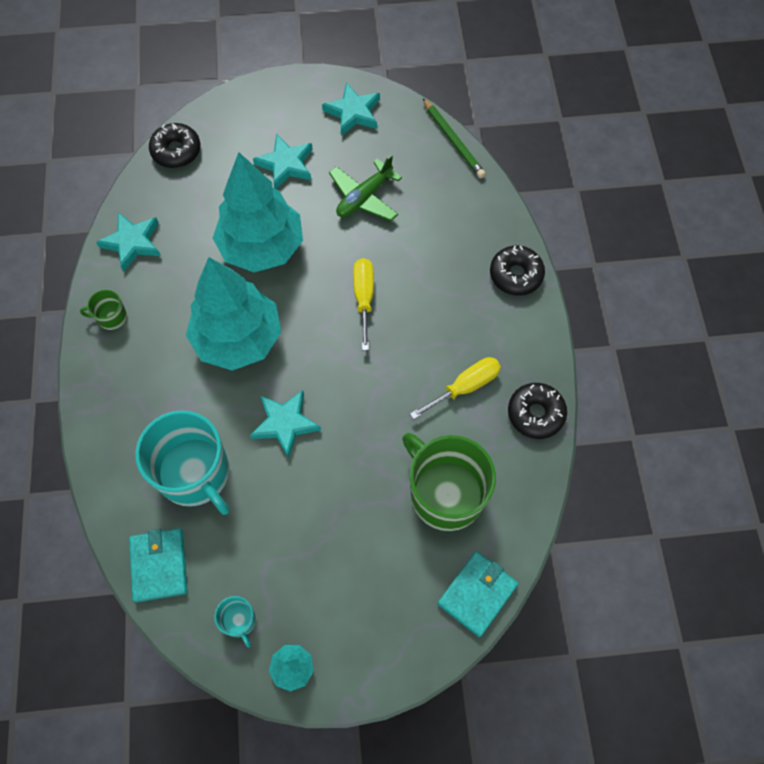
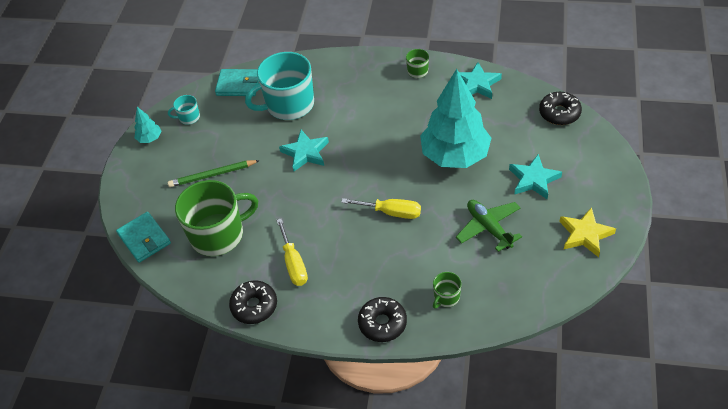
camera: 110 degrees right, 15 degrees down
(238, 339) = (379, 135): turquoise tree -> none
(353, 112) = (585, 234): turquoise star -> yellow star
(453, 140) = (540, 307): green pencil -> green pencil (212, 175)
(466, 222) = (446, 297): none -> green mug

